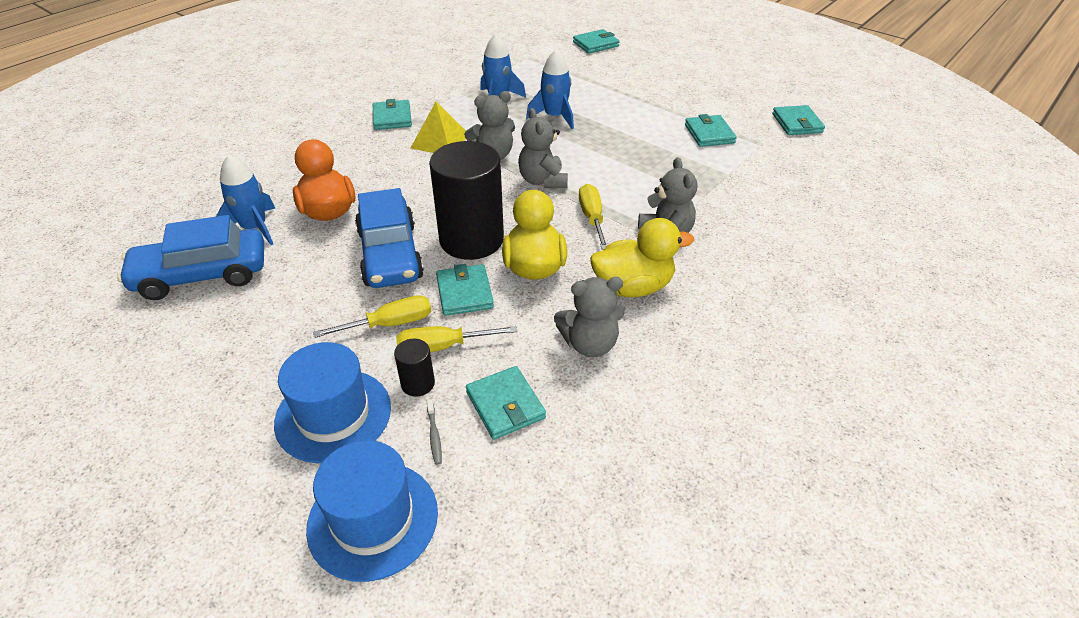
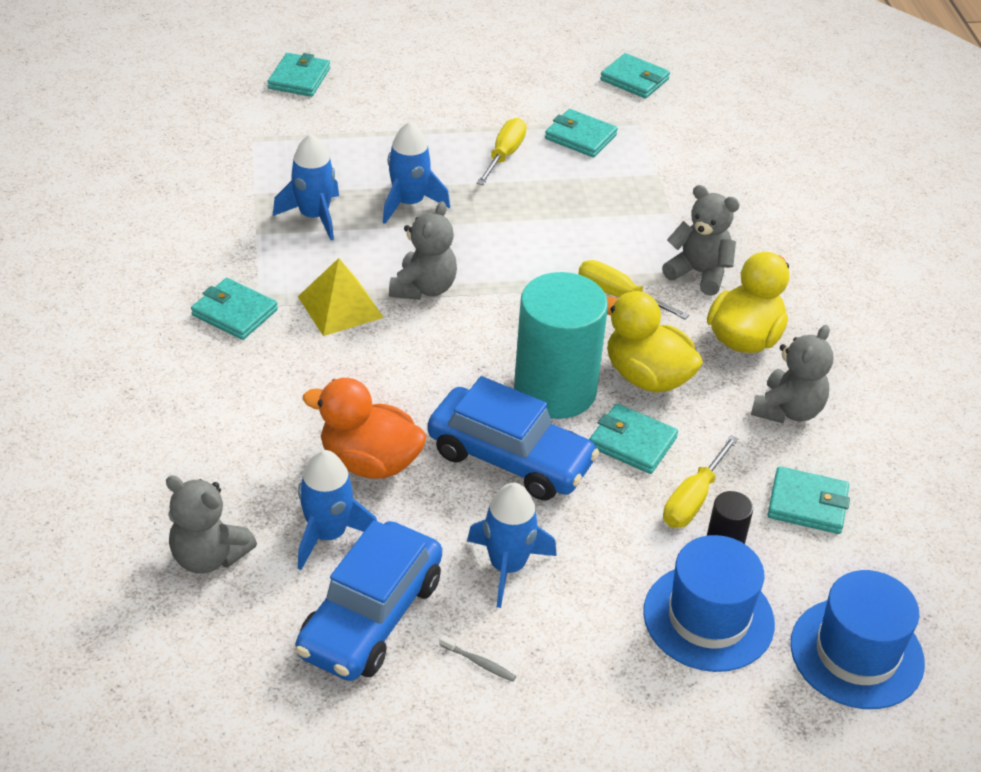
camera: 50 degrees left, 0 degrees up
(293, 302) = (507, 566): none -> blue rocket
(389, 324) = (621, 517): yellow screwdriver -> yellow screwdriver (504, 155)
(434, 435) = (799, 566): grey toothbrush -> grey toothbrush (479, 663)
(471, 240) = (555, 390): black cylinder -> turquoise cylinder
(543, 181) = (516, 285): grey teddy bear -> grey teddy bear (209, 556)

